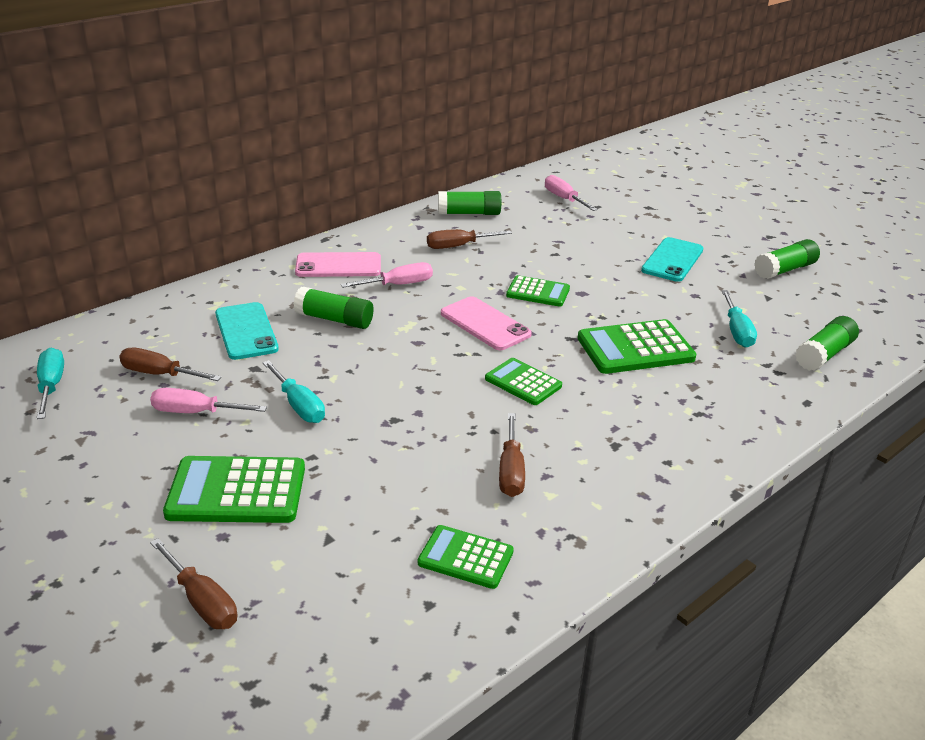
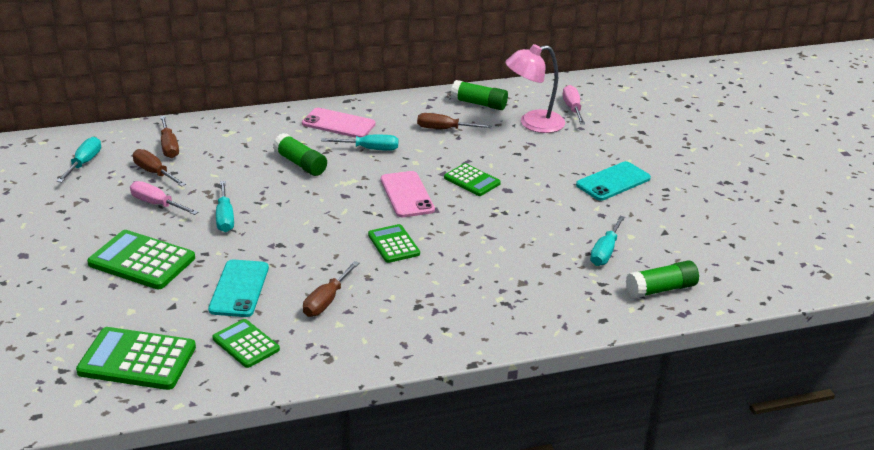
camera: 25 degrees right, 0 degrees up
(202, 601) = (72, 318): brown screwdriver -> brown screwdriver (169, 147)
(246, 331) = (233, 157): turquoise phone -> turquoise phone (239, 288)
(398, 285) = (369, 149): pink screwdriver -> turquoise screwdriver
(541, 221) = (533, 123): none -> pink lamp
(635, 348) = (505, 243): green calculator -> green calculator (137, 360)
(785, 270) = (707, 213): green glue stick -> none

